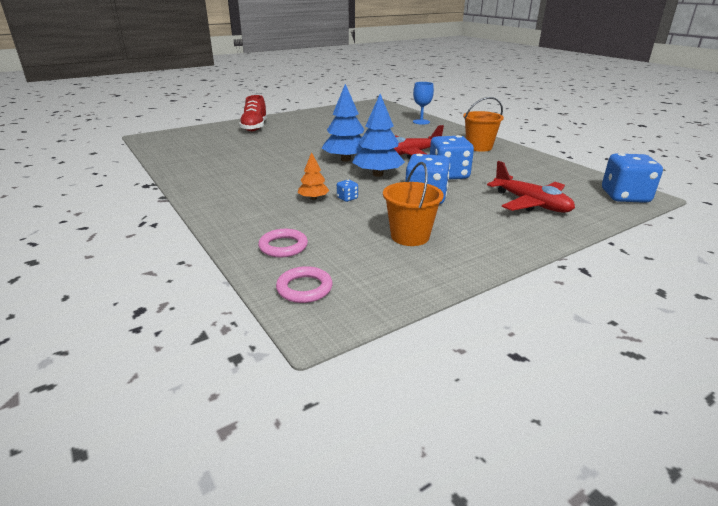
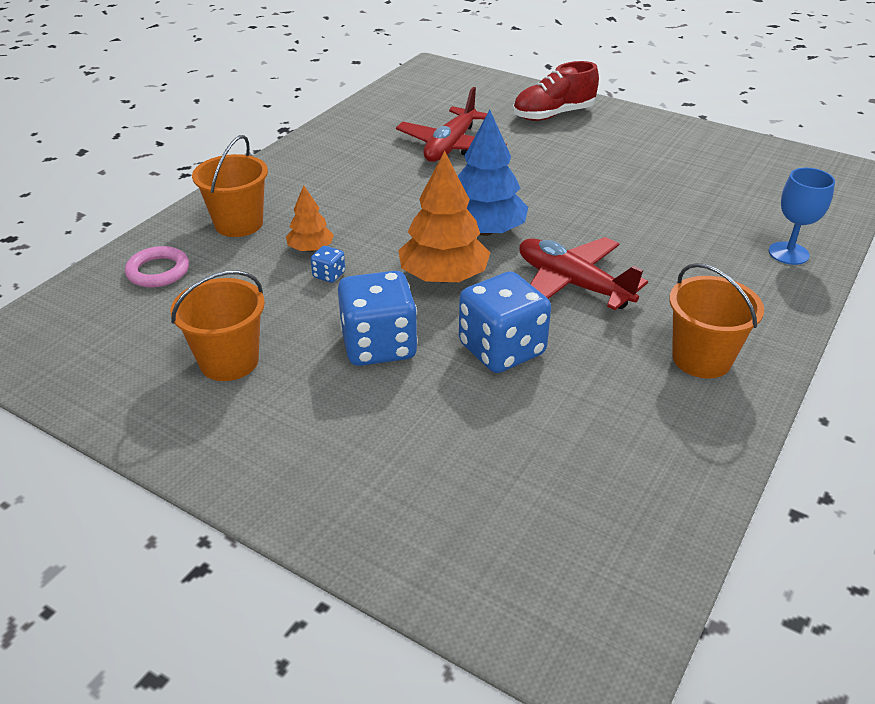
camera: 65 degrees right, 10 degrees up
(256, 213) = (239, 224): none -> orange bucket
(304, 288) = (65, 316): pink ring -> none
(377, 174) = (444, 277): blue tree -> orange tree
(531, 204) = (432, 474): red plane -> red plane (451, 146)
(625, 196) = (573, 624): blue dice -> none

